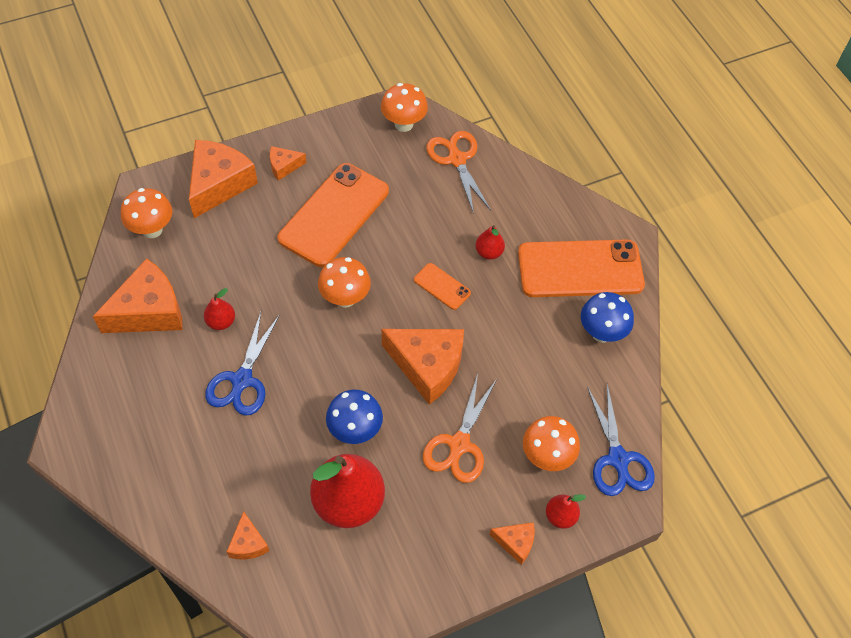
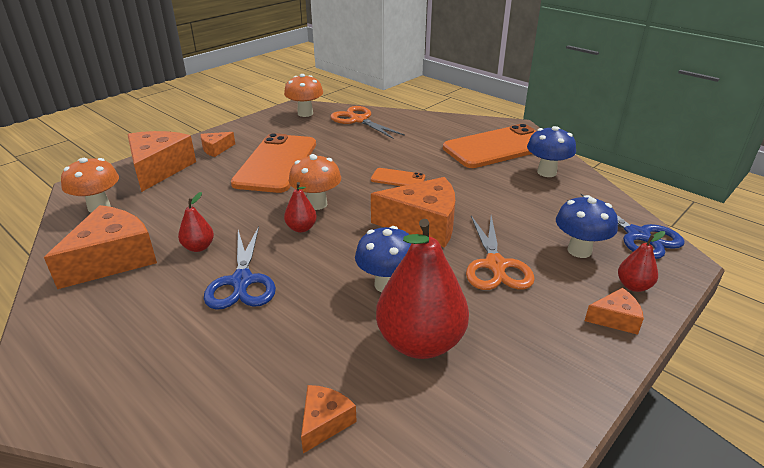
camera: 20 degrees left, 25 degrees down
(248, 543) = (324, 422): orange cheese -> orange cheese turned 120 degrees counterclockwise
(489, 252) = (421, 154): red pear -> red pear (301, 228)
(546, 457) = (579, 250): orange mushroom -> blue mushroom

